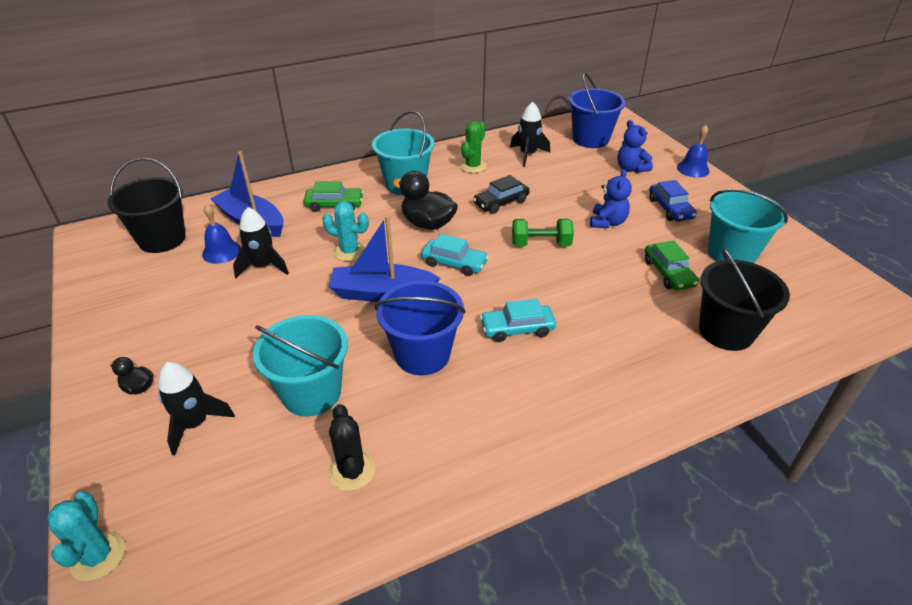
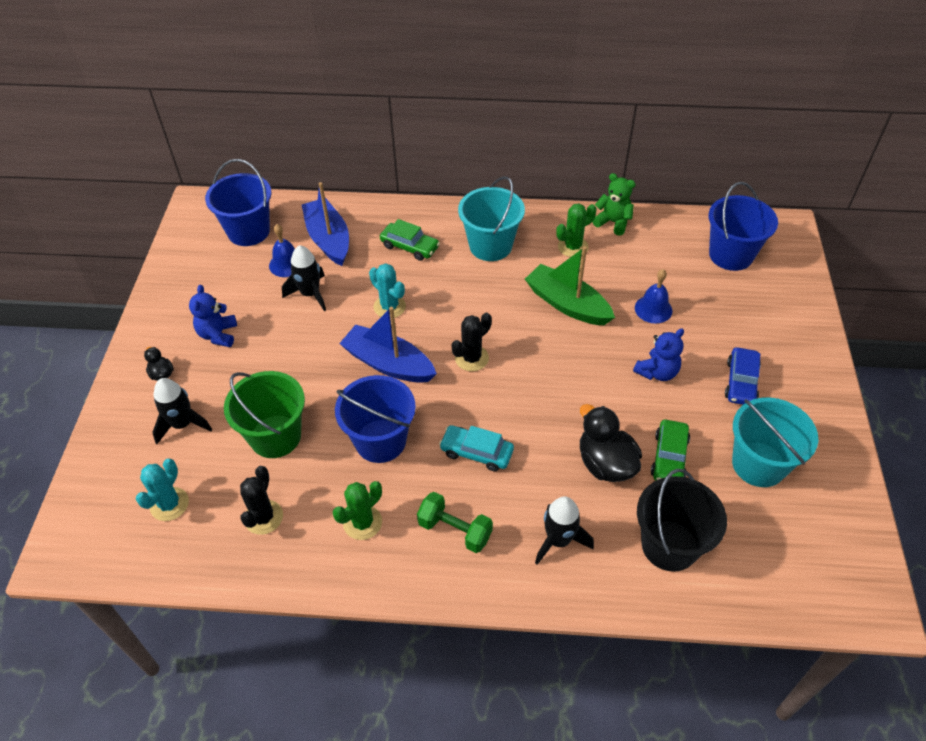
camera: 30 degrees right, 10 degrees up
(98, 556) = (77, 497): turquoise cactus -> turquoise cactus (169, 504)
(162, 239) = (248, 231): black bucket -> blue bucket
(311, 393) = (275, 436): turquoise bucket -> green bucket
(428, 224) = (479, 303): black duck -> black duck (605, 463)
(454, 263) = (471, 358): turquoise car -> black cactus
(459, 429) = (362, 522): none -> green cactus
(490, 144) = (613, 222): none -> green teddy bear
(501, 202) = (567, 304): black car -> green boat
(528, 155) = (642, 252): black rocket -> black rocket (559, 540)
(540, 244) = (568, 370): green dumbbell -> green dumbbell (455, 530)
(631, 168) = (743, 312): blue teddy bear -> blue teddy bear (218, 335)
(693, 169) = (816, 340): blue bell -> blue bell (653, 309)

